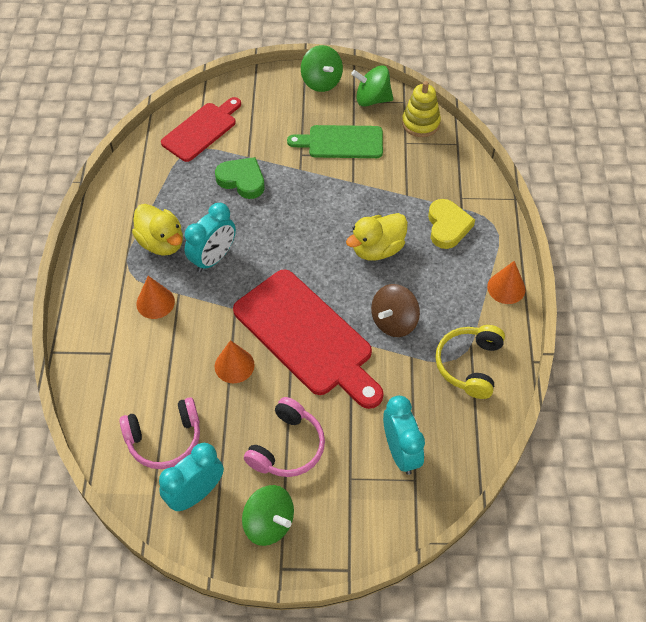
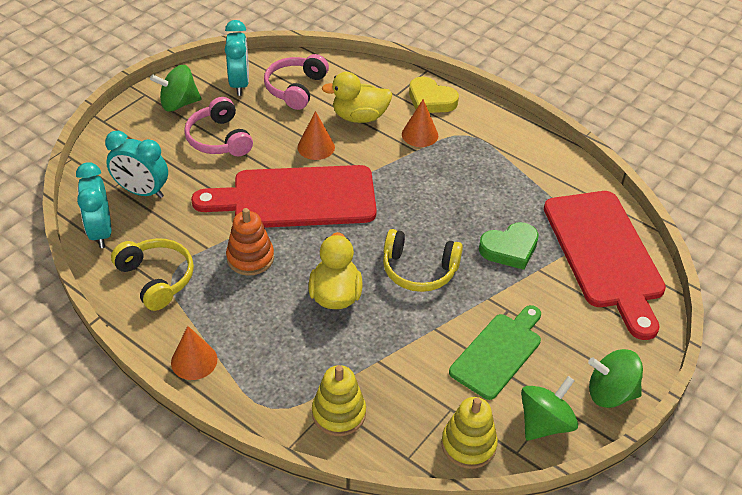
camera: 125 degrees right, 10 degrees down
(161, 243) = (480, 164): yellow duck -> yellow duck (359, 117)
(201, 130) = (604, 254): red cutting board -> red cutting board, size x1.65
(213, 258) = (432, 185): turquoise clock -> turquoise clock (101, 232)
(310, 217) = (419, 270): none -> yellow headphones
(394, 321) = (250, 258): brown spinning top -> orange stacking toy
(447, 226) = (307, 366): yellow heart -> yellow heart (431, 100)
(462, 190) = (339, 413): none -> yellow stacking toy

